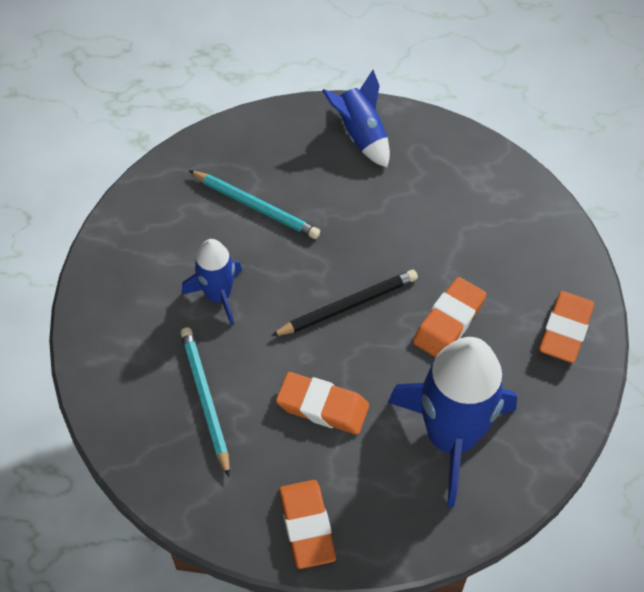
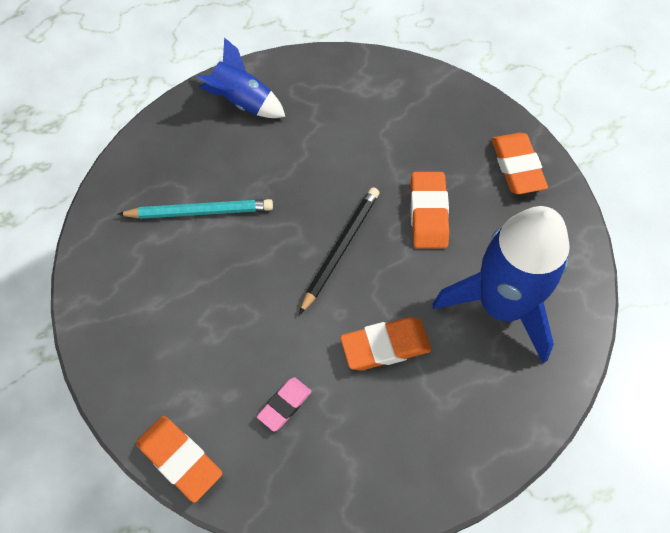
camera: 35 degrees left, 5 degrees up
(205, 399) = (284, 405): turquoise pencil -> pink eraser
(218, 295) = (226, 307): blue rocket -> none
(307, 526) = (450, 456): orange eraser -> orange eraser (180, 459)

